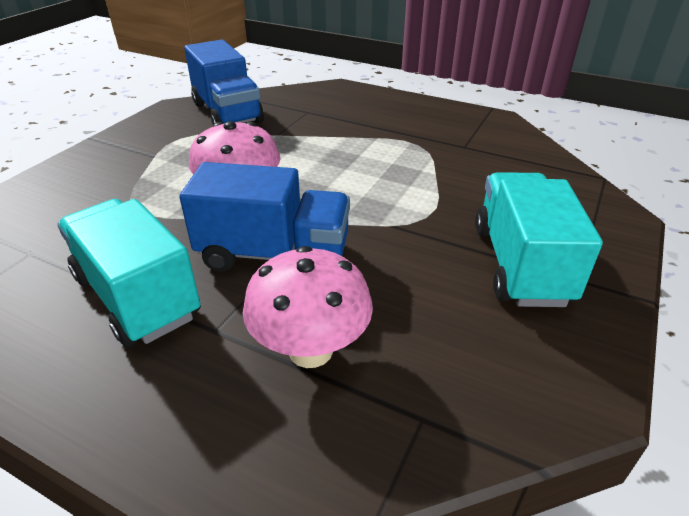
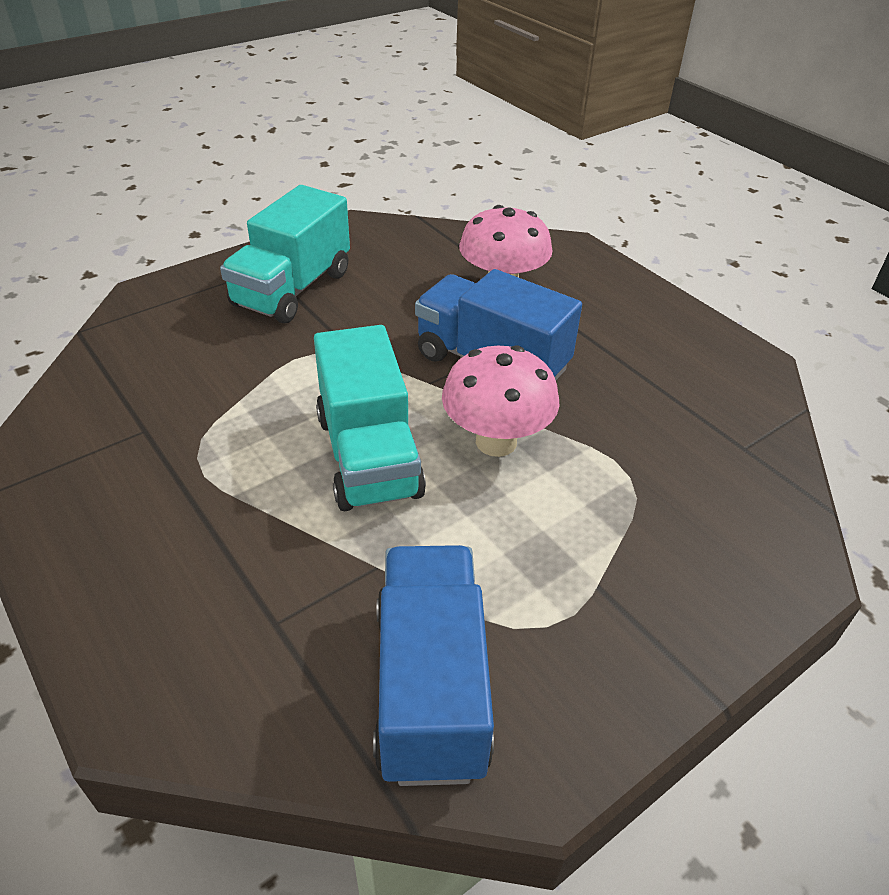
camera: 155 degrees left, 5 degrees up
(137, 296) = (627, 364): turquoise truck -> turquoise truck (369, 456)

